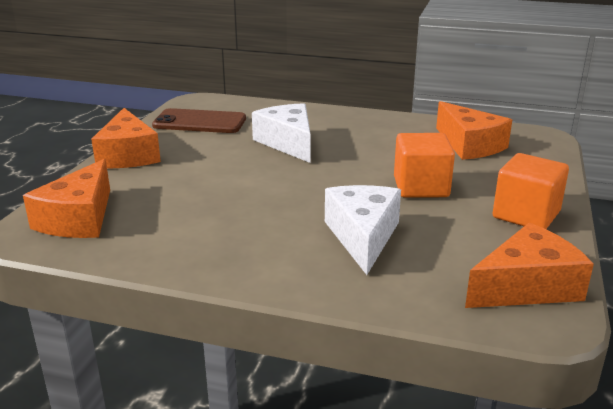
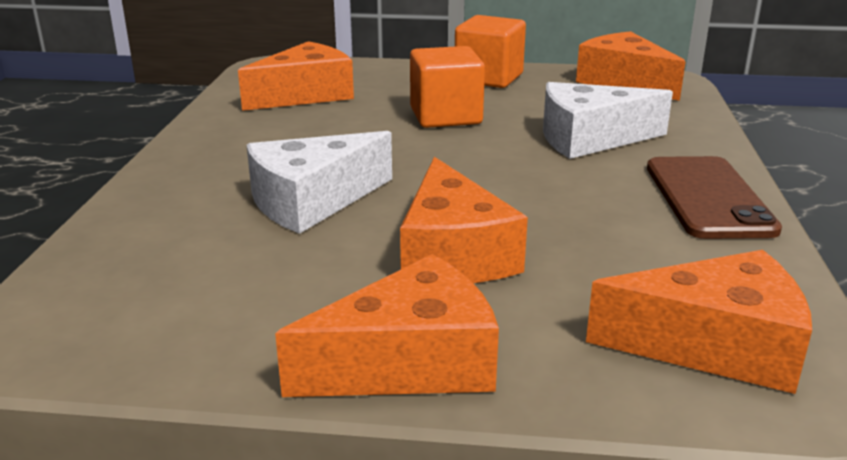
camera: 100 degrees left, 0 degrees up
(200, 122) = (196, 306): brown phone -> brown phone (708, 198)
(209, 170) = (453, 254): none -> orange cheese

